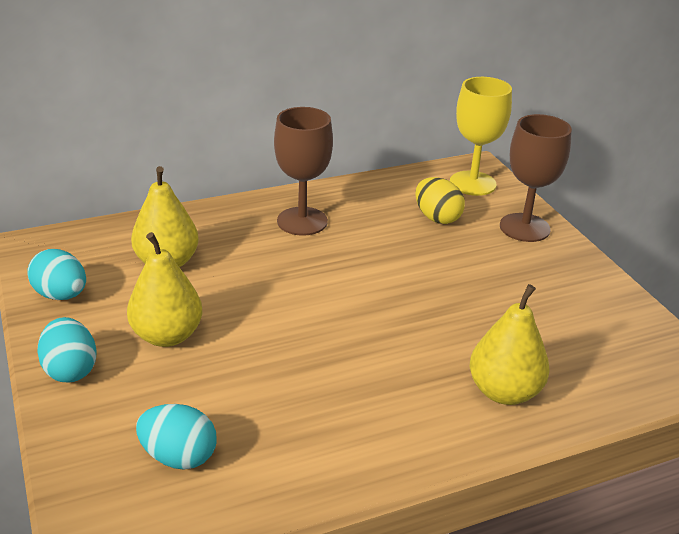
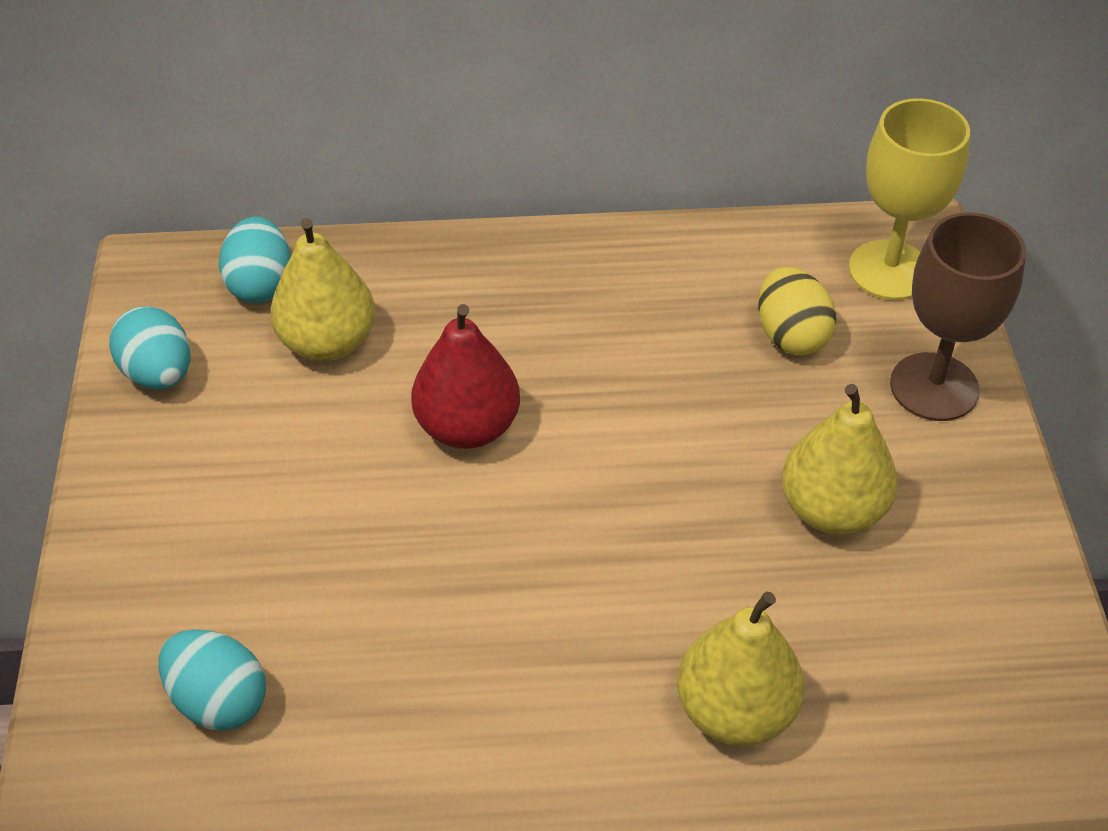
camera: 20 degrees right, 15 degrees up
(70, 370) = (128, 513): turquoise egg -> turquoise egg (261, 284)
(167, 335) = (279, 483): yellow pear -> yellow pear (832, 509)
(274, 288) = (467, 427): none -> red pear
(302, 221) = (565, 300): brown goblet -> none

